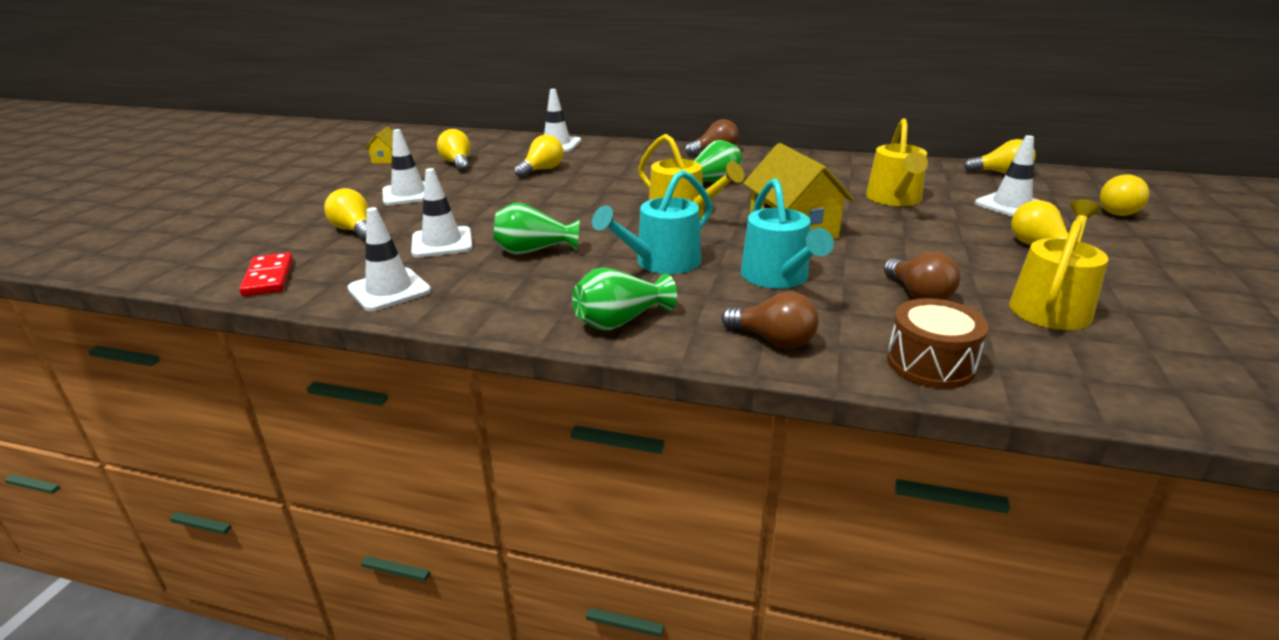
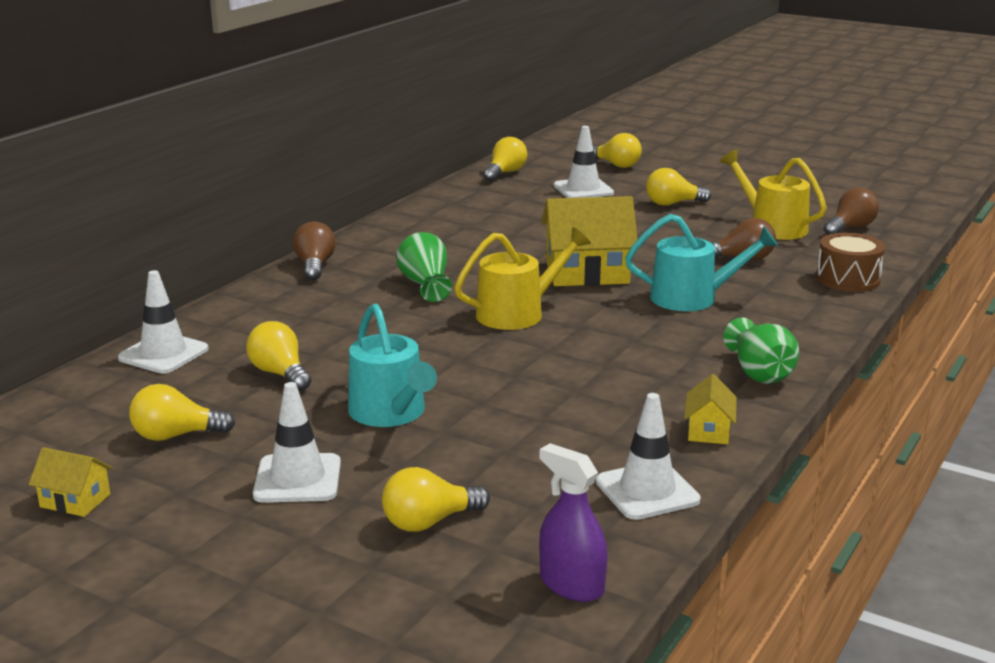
camera: 75 degrees left, 5 degrees down
(268, 277) = (571, 585): red domino -> purple spray bottle
(442, 242) = (516, 455): white traffic cone -> none
(492, 306) = (708, 431): none -> yellow house
(534, 251) = (575, 400): green vase -> none
(662, 262) = (638, 339): turquoise watering can -> turquoise watering can (390, 413)
(773, 340) = (805, 319): brown light bulb -> brown light bulb (850, 228)
(895, 199) = (539, 221): yellow watering can -> none

